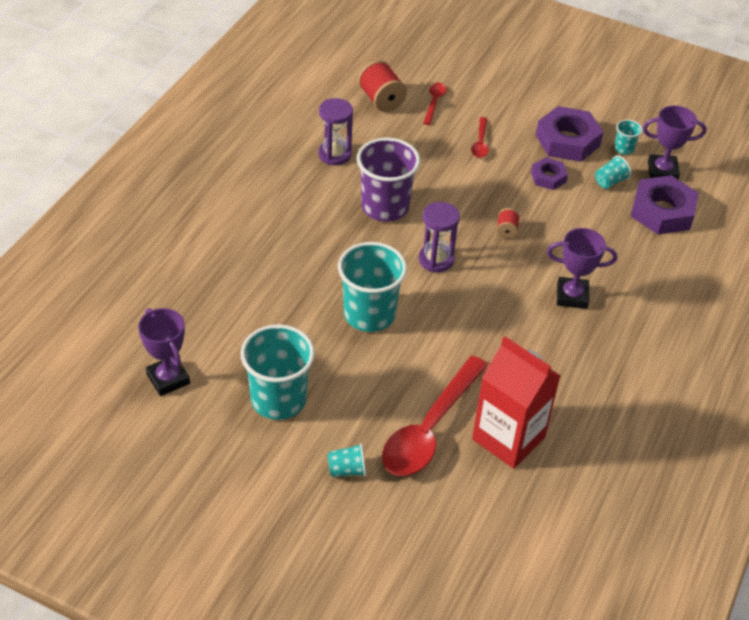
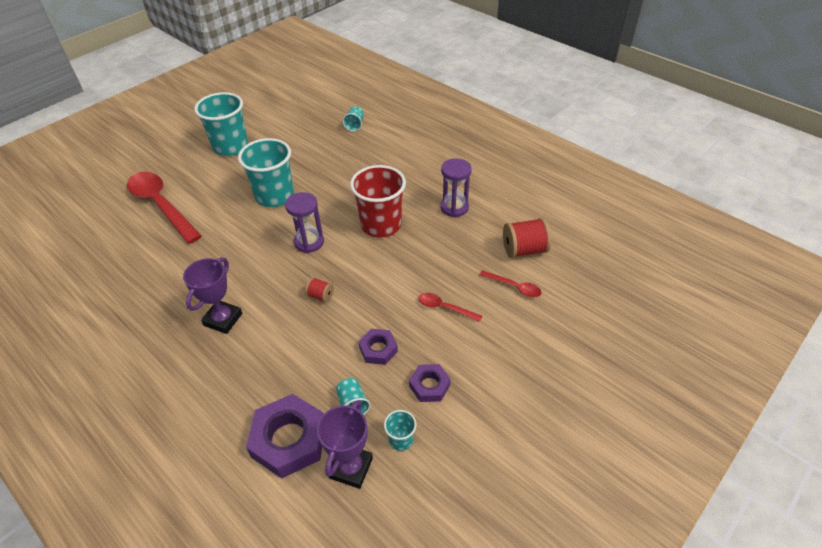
camera: 110 degrees right, 0 degrees up
(168, 379) = (274, 110): purple trophy -> none
(347, 470) = (160, 165): turquoise cup -> turquoise cup (355, 125)
(385, 207) = (381, 225): purple cup -> red cup
(508, 438) = (123, 241): red carton -> none
(567, 140) = (429, 385): purple nut -> purple nut, size x0.55

